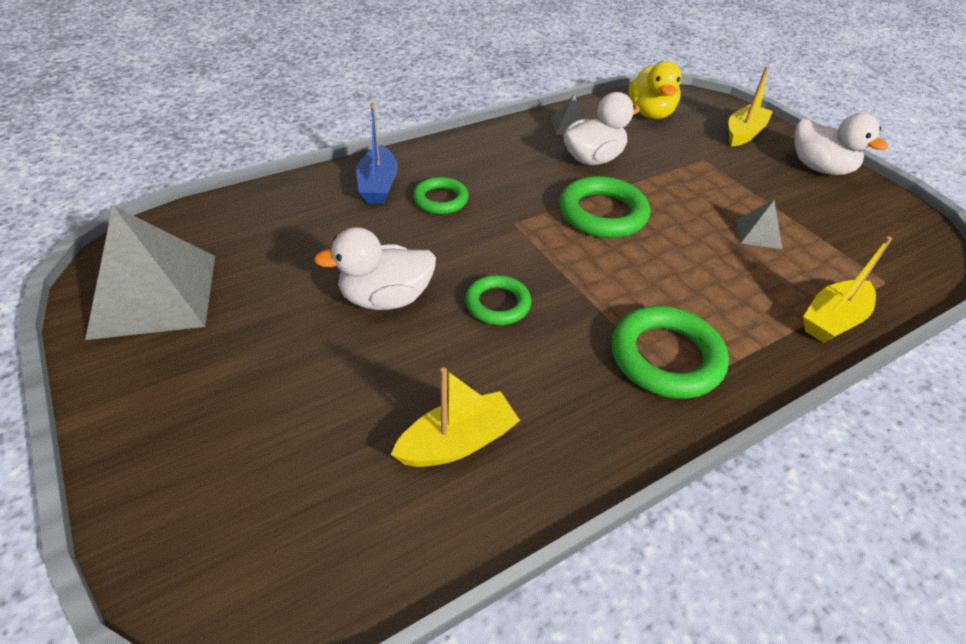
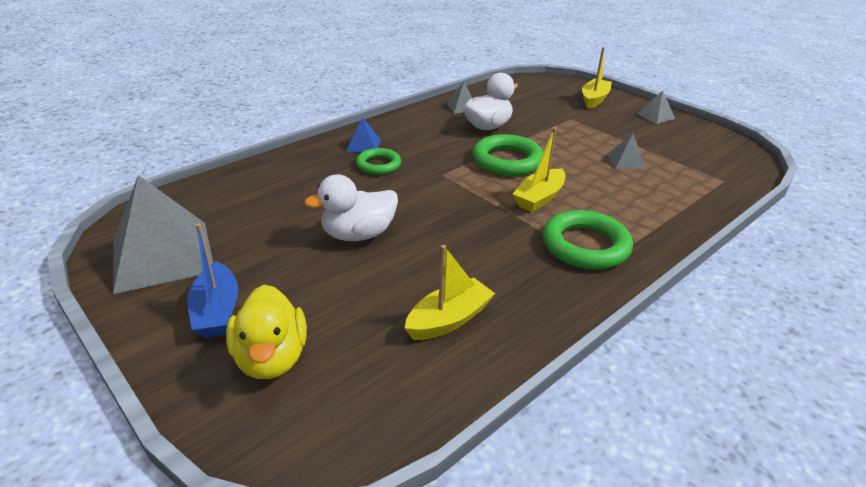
camera: 10 degrees left, 10 degrees down
(378, 185) = (324, 160): blue boat -> blue boat (217, 311)
(431, 168) = (363, 145): none -> blue pyramid
(497, 304) = (448, 228): green ring -> none
(650, 113) = (521, 93): yellow duck -> yellow duck (271, 358)
(819, 168) = (655, 116): white duck -> grey pyramid
(832, 320) = (695, 208): yellow boat -> yellow boat (539, 198)

